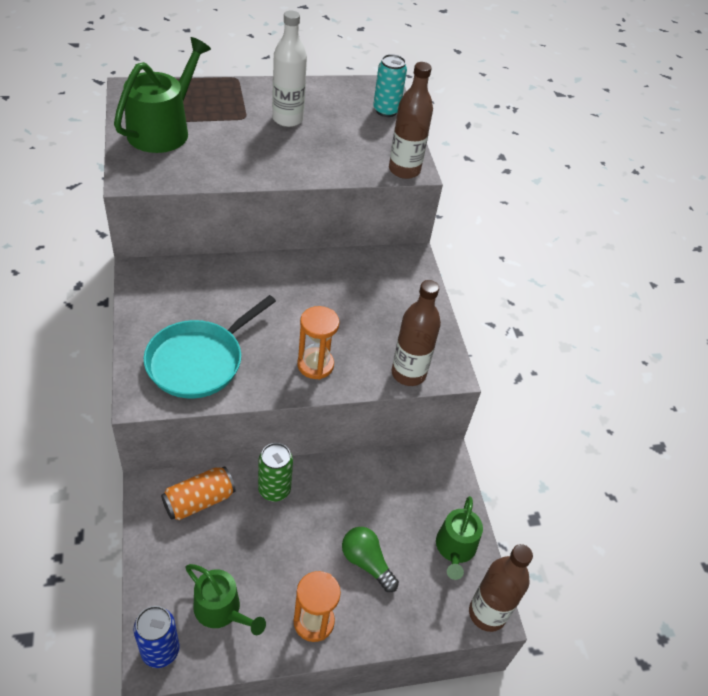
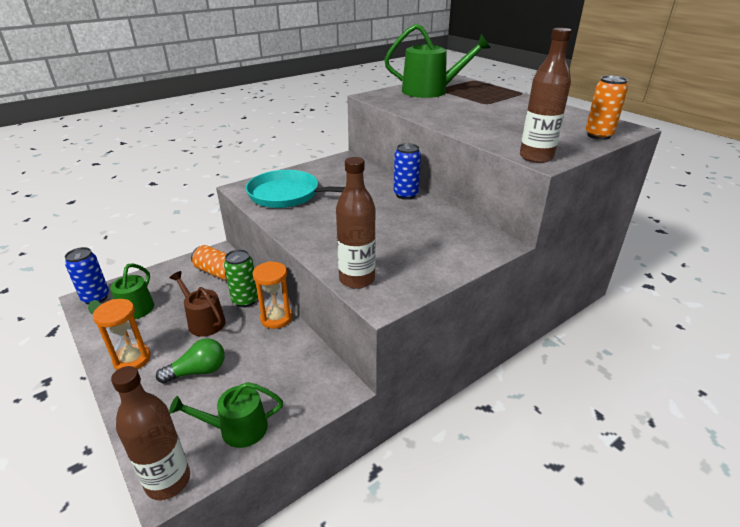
camera: 70 degrees right, 15 degrees down
(278, 268) = (405, 195): none -> blue can
(287, 119) = (511, 112): white bottle -> none
(288, 539) = (204, 321): none -> brown watering can
(315, 365) = (324, 235): orange hourglass -> orange hourglass (276, 318)
(366, 562) = (198, 371): green light bulb -> green light bulb turned 45 degrees clockwise
(386, 110) = (598, 135): turquoise can -> orange can

